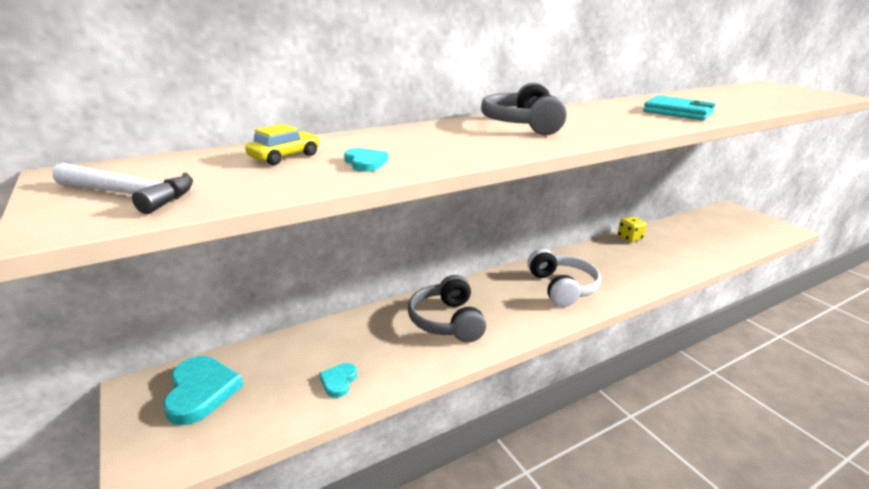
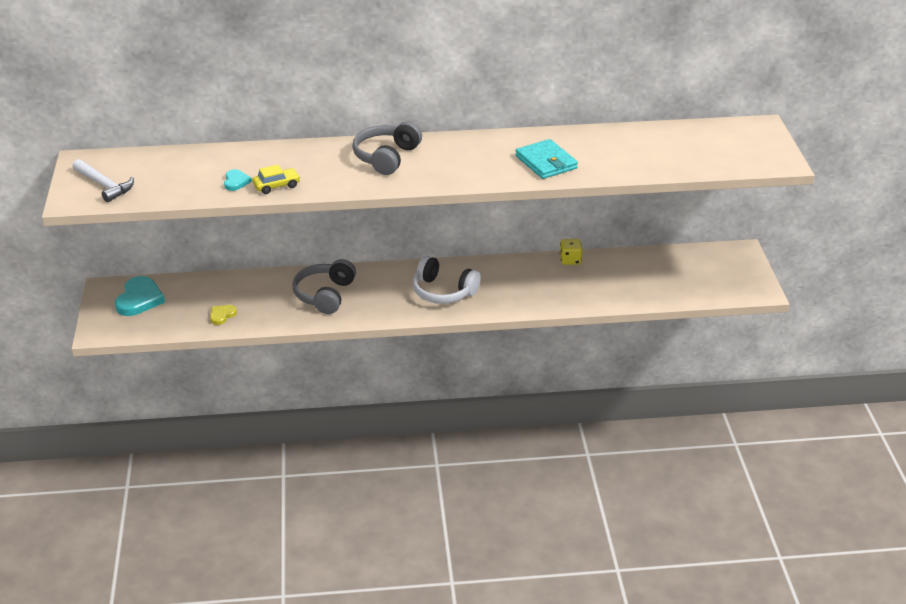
camera: 25 degrees right, 10 degrees up
(285, 156) = (196, 166): yellow car -> yellow car (276, 186)
(338, 381) = (222, 315): turquoise heart -> yellow heart
(562, 287) = (443, 291): white headphones -> white headphones turned 105 degrees clockwise

